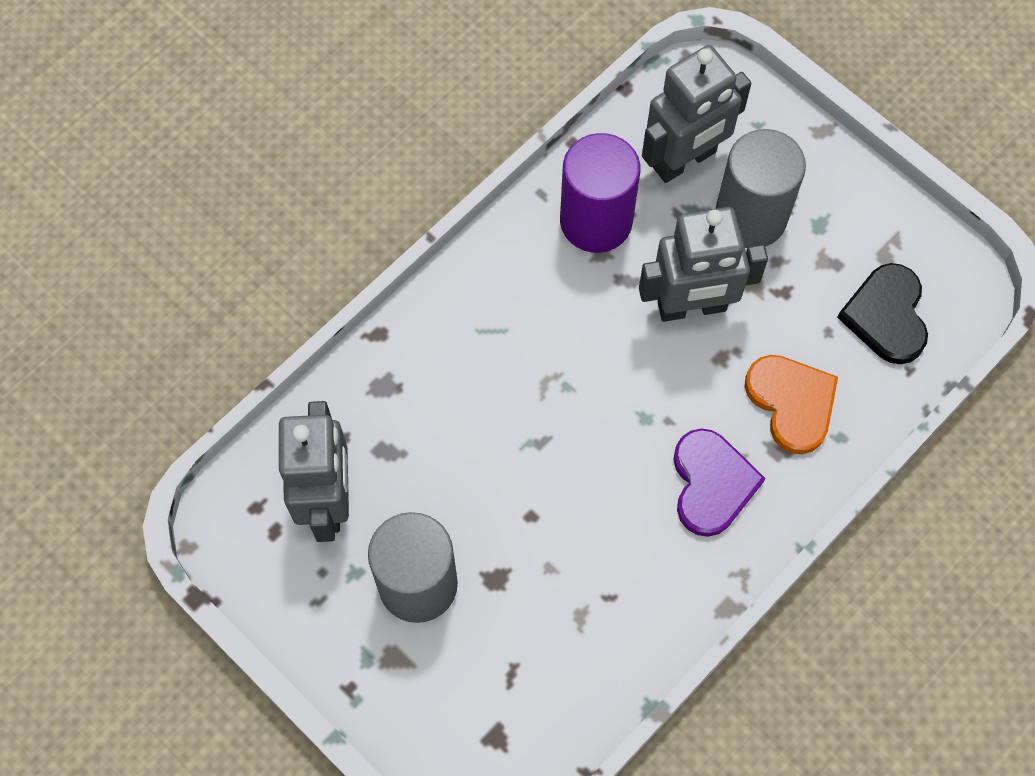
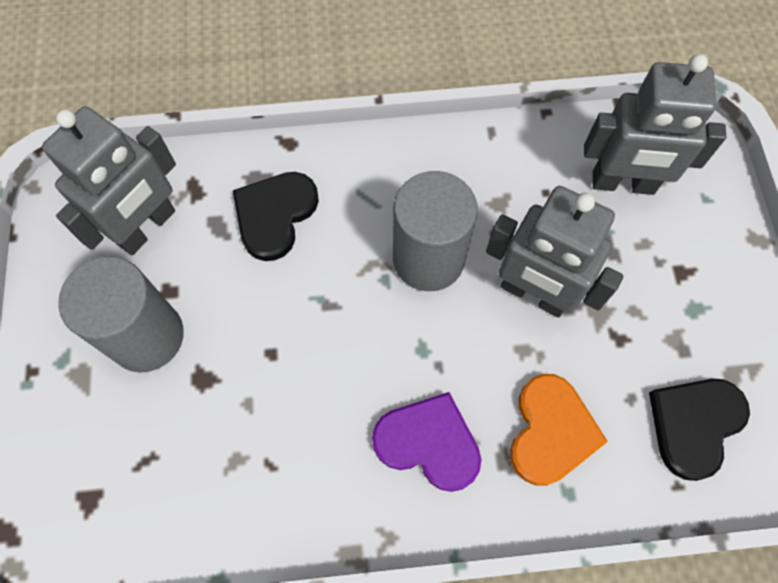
camera: 40 degrees right, 0 degrees up
(427, 404) = (275, 215): none -> black heart
(596, 221) = (515, 178): purple cylinder -> none
(711, 483) = (428, 443): purple heart -> purple heart turned 105 degrees counterclockwise
(750, 217) = (641, 261): grey cylinder -> grey cylinder (428, 259)

